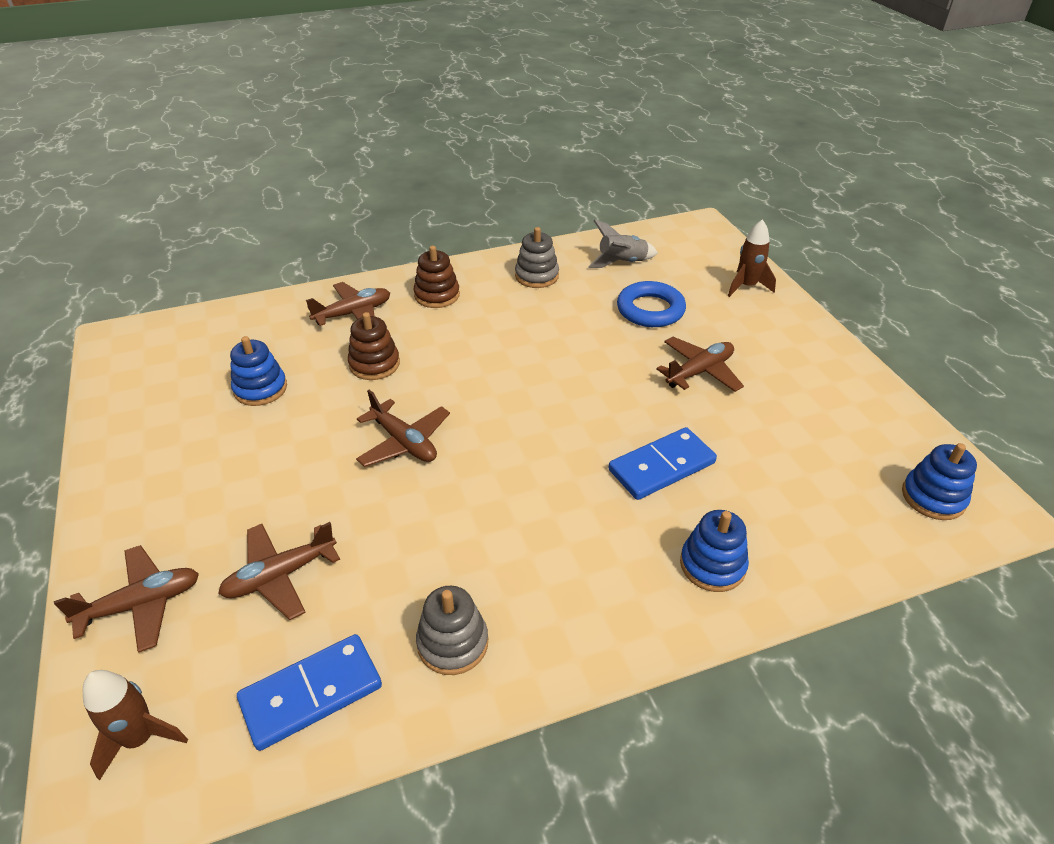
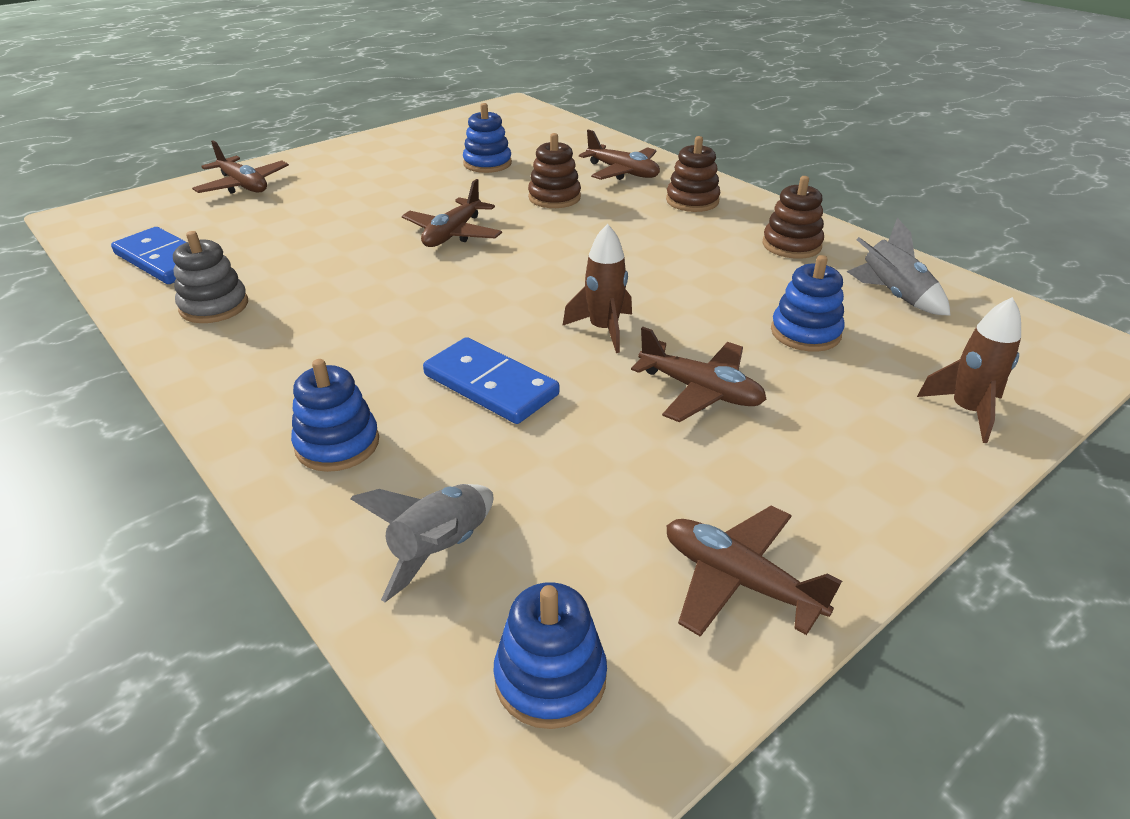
camera: 70 degrees right, 5 degrees down
(140, 738) = (131, 215): brown rocket -> brown rocket (603, 330)
(280, 576) = (277, 222): brown plane -> brown plane (739, 581)
(536, 276) = (791, 245): grey stacking toy -> brown stacking toy
(650, 310) = (805, 333): blue ring -> blue stacking toy
(832, 525) = (440, 549): none -> grey rocket

